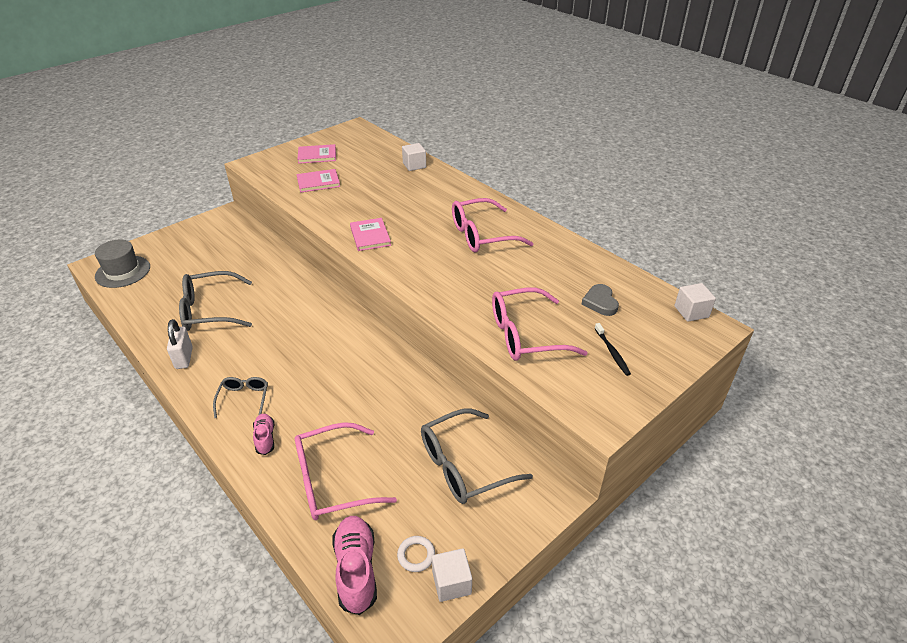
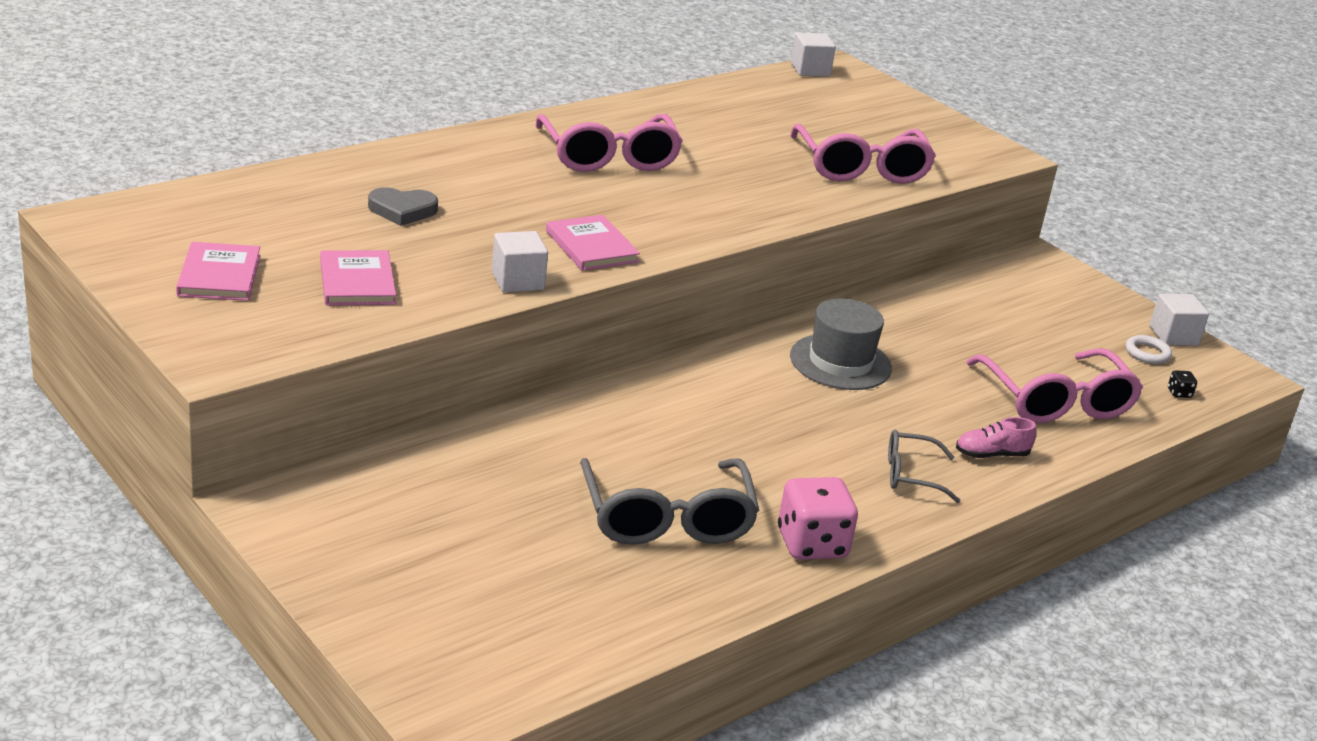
camera: 90 degrees left, 10 degrees down
(123, 271) = (492, 661): grey hat -> grey hat (840, 362)
(184, 358) = (812, 544): white padlock -> pink dice
(356, 570) = (1179, 393): pink shoe -> black dice
(370, 236) = (591, 246): pink book -> pink book turned 75 degrees clockwise
(414, 165) = (327, 178): white cube -> white cube (518, 281)
(463, 466) = (1010, 306): grey glasses -> none
(600, 302) = (791, 113): grey heart -> grey heart (402, 210)
(612, 353) = (891, 127): black toothbrush -> none

